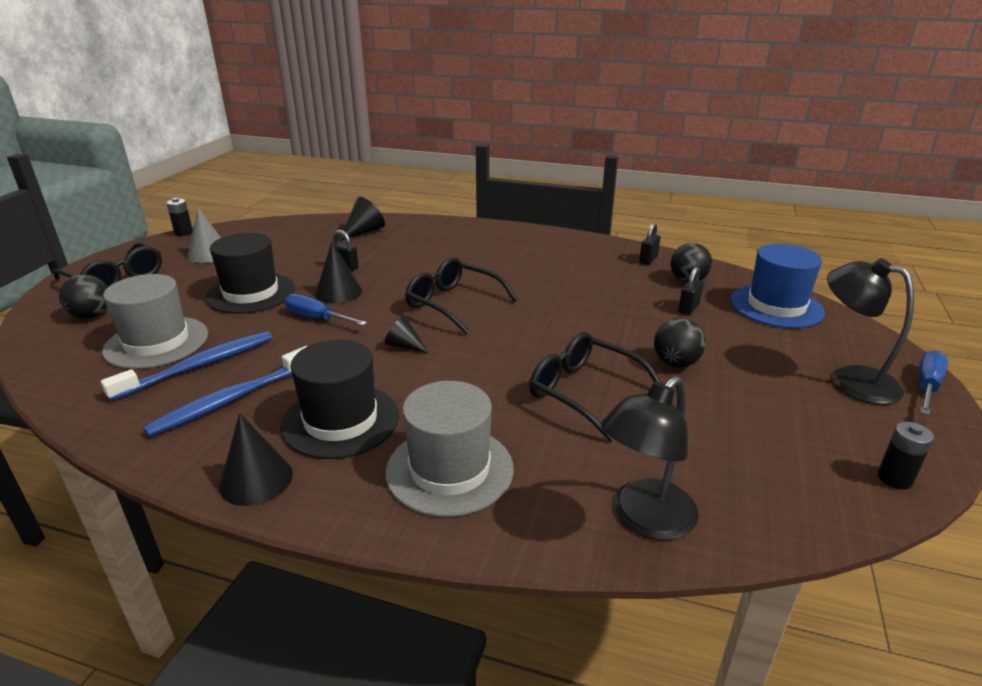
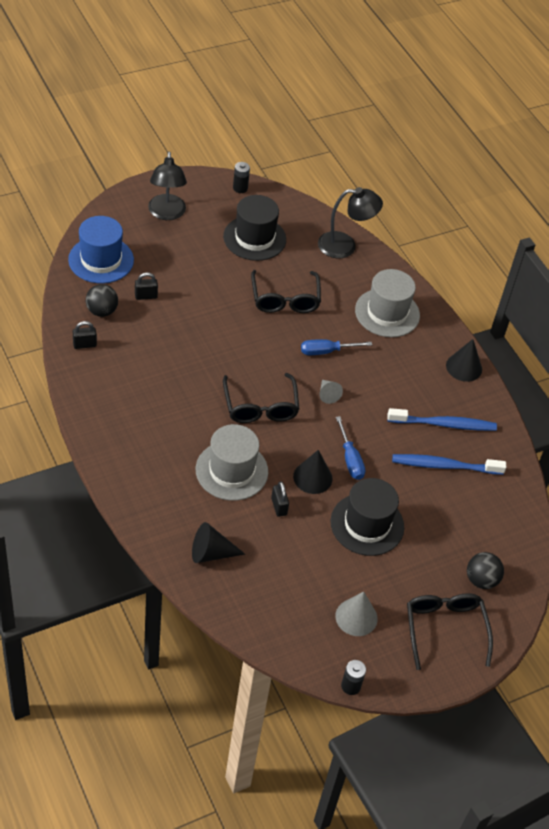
camera: 140 degrees left, 20 degrees up
(156, 342) = (455, 510): grey hat -> grey hat (231, 470)
(341, 420) = (406, 370): black hat -> black hat (254, 238)
(404, 346) = (327, 394): black cone -> grey cone
(675, 363) = (219, 278): black ball -> none
(926, 386) = (145, 188): blue screwdriver -> blue screwdriver (326, 351)

